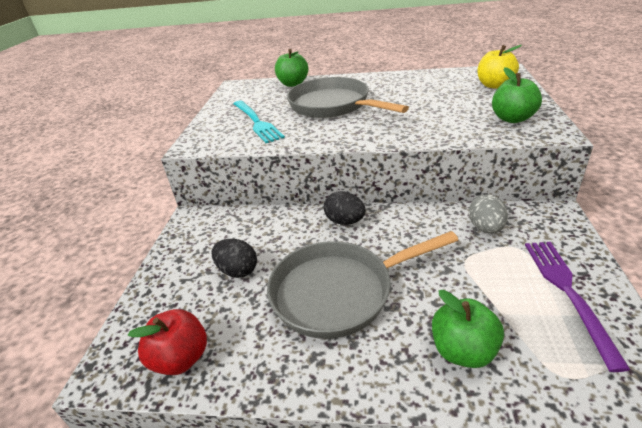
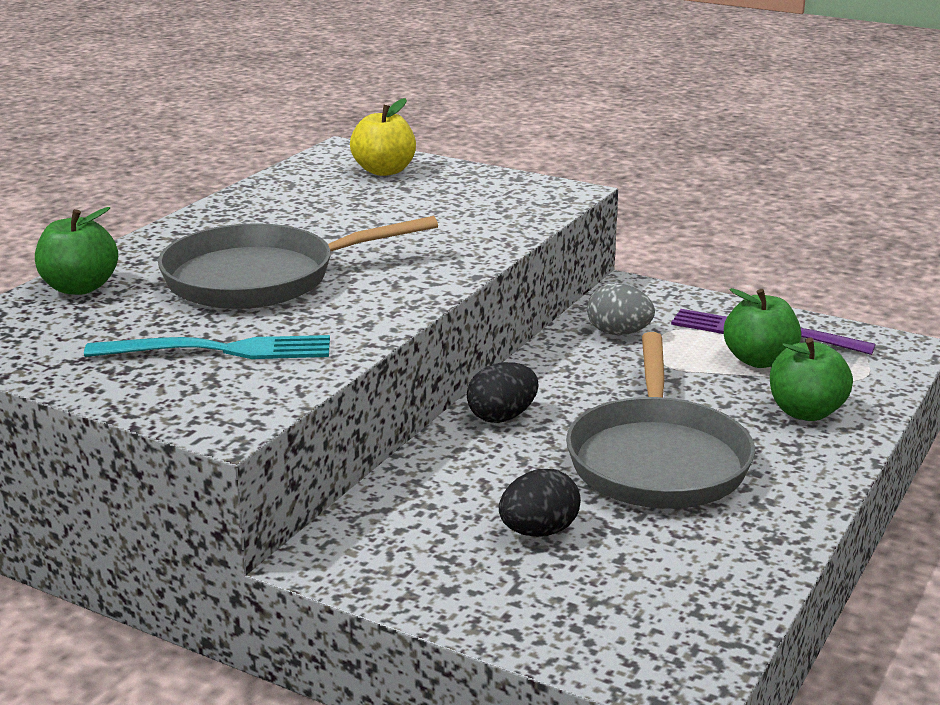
camera: 70 degrees left, 10 degrees down
(181, 358) = (699, 607): red apple -> none
(512, 119) = (502, 196): green apple -> green apple (759, 360)

